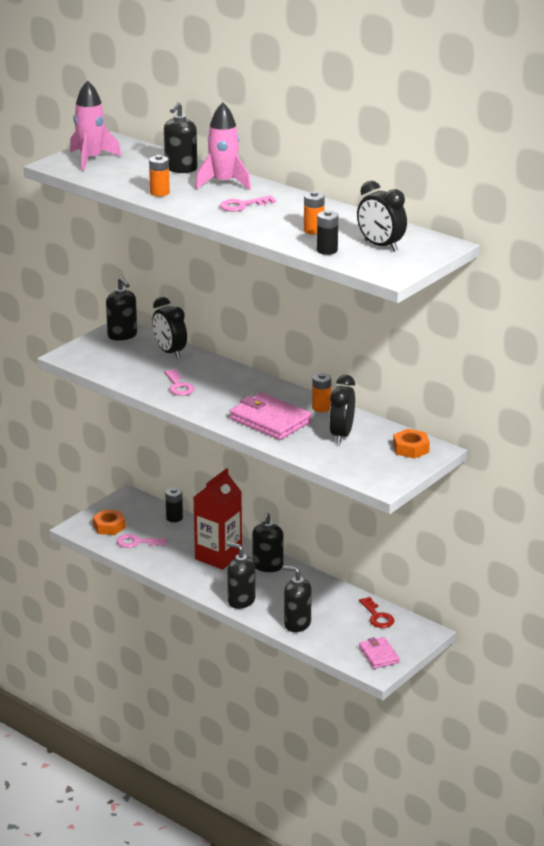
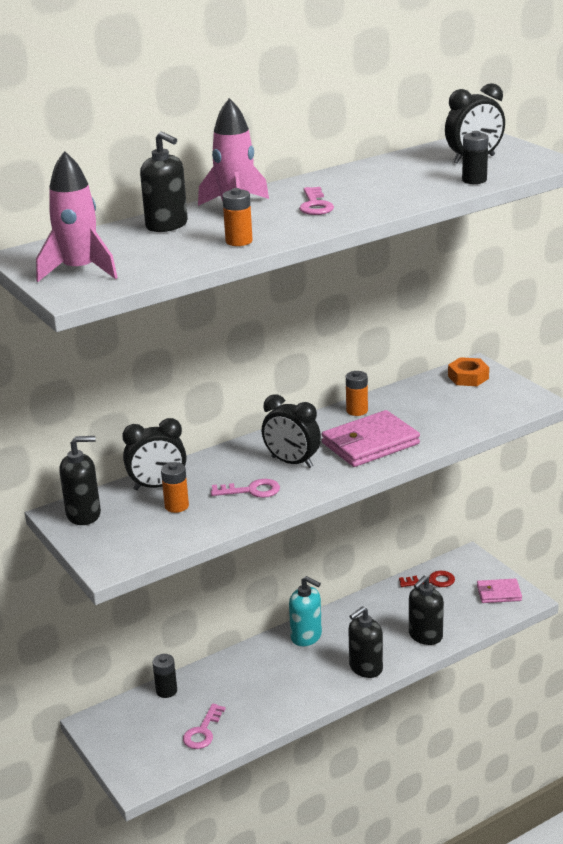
camera: 70 degrees left, 0 degrees up
(109, 526) = (152, 751): orange nut -> none
(218, 556) = (268, 669): red carton -> none
(267, 566) = (306, 636): black soap dispenser -> turquoise soap dispenser
(313, 230) = (414, 181): orange battery -> orange battery (176, 506)
(341, 435) = (423, 408): black clock -> black clock (292, 462)

